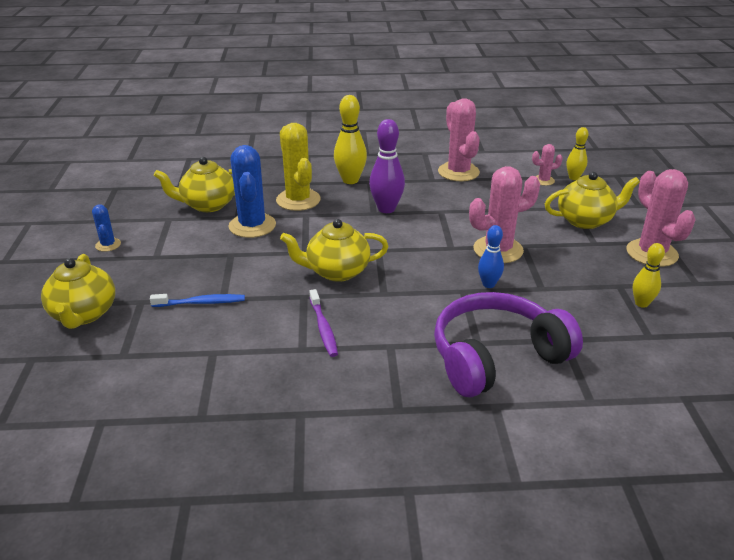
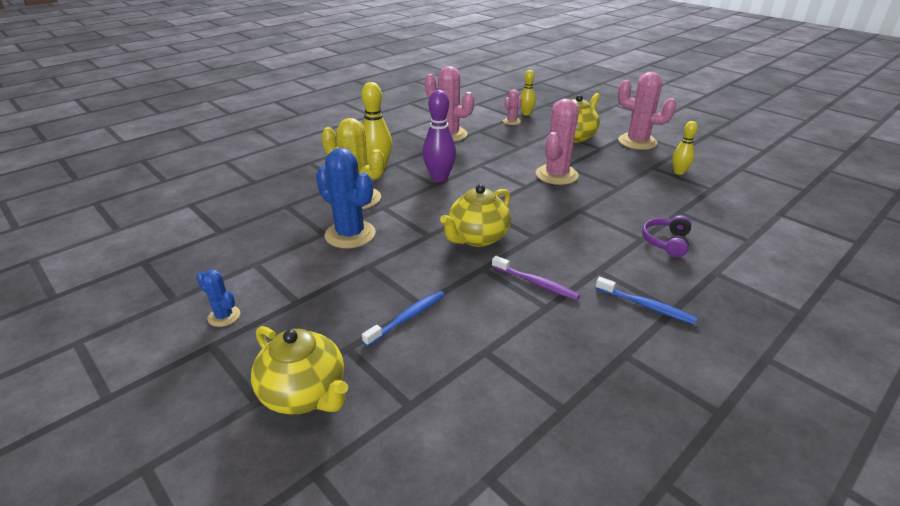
camera: 40 degrees left, 0 degrees up
(207, 205) = (277, 235): yellow teapot -> none
(380, 393) = (646, 306): none -> blue toothbrush
(488, 284) = (587, 199): blue bowling pin -> none
(496, 357) = (666, 242): purple headphones -> purple headphones, size x0.46

